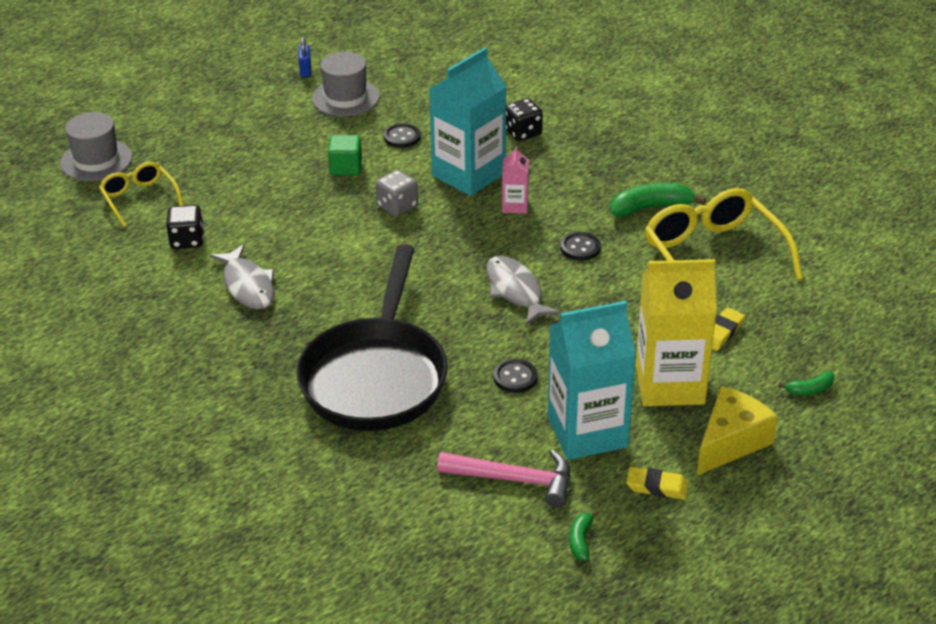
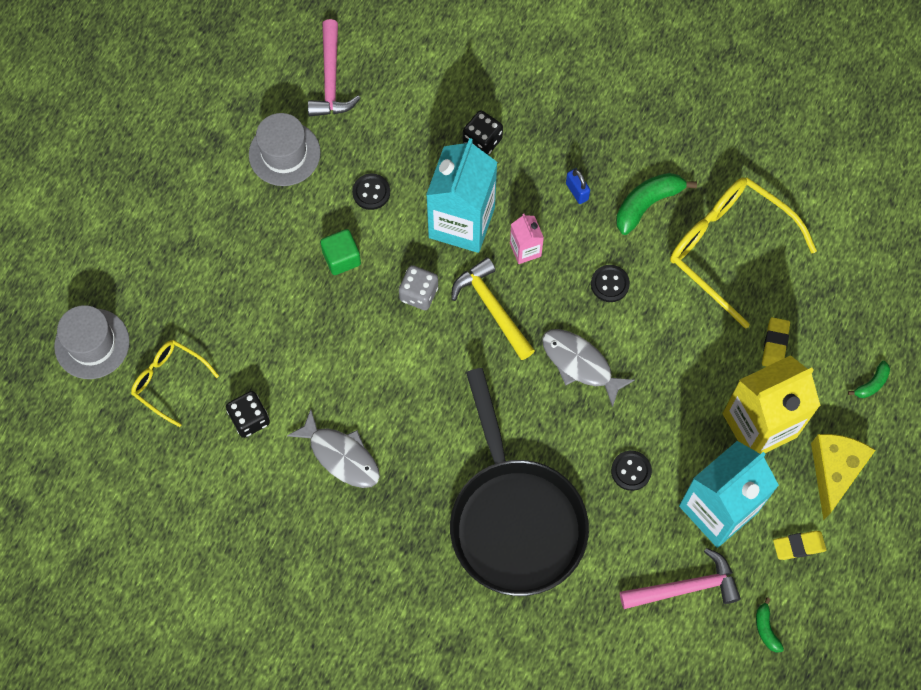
camera: 25 degrees left, 30 degrees up
(305, 71) = (221, 126): blue padlock -> blue padlock (577, 191)
(417, 68) = (331, 79): none -> pink hammer
(457, 232) = (492, 307): none -> yellow hammer

